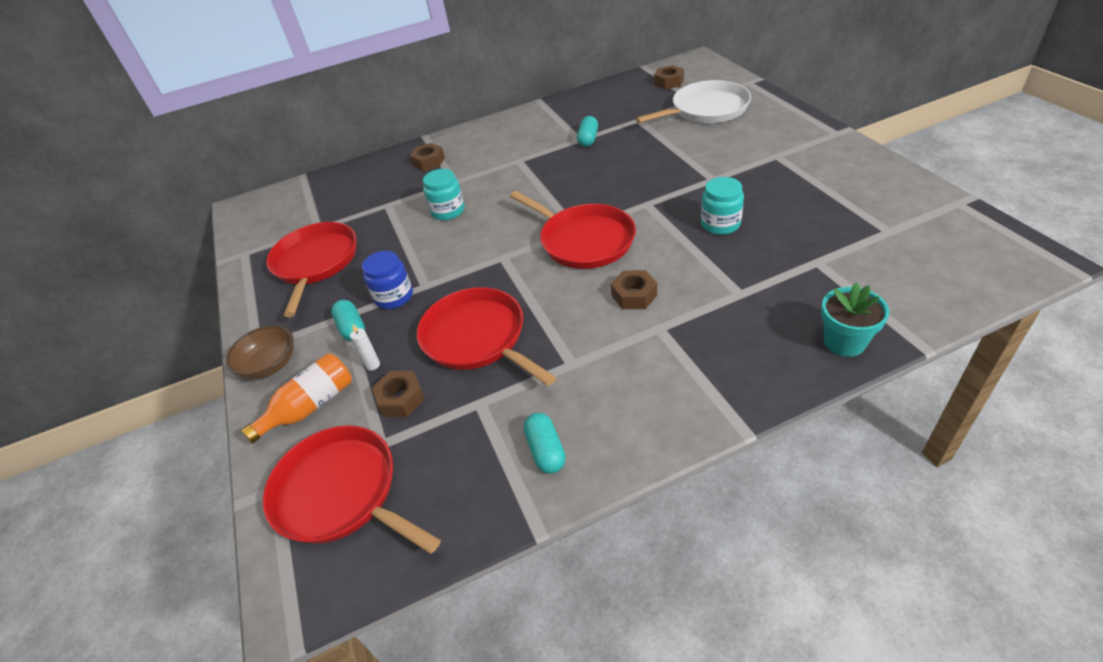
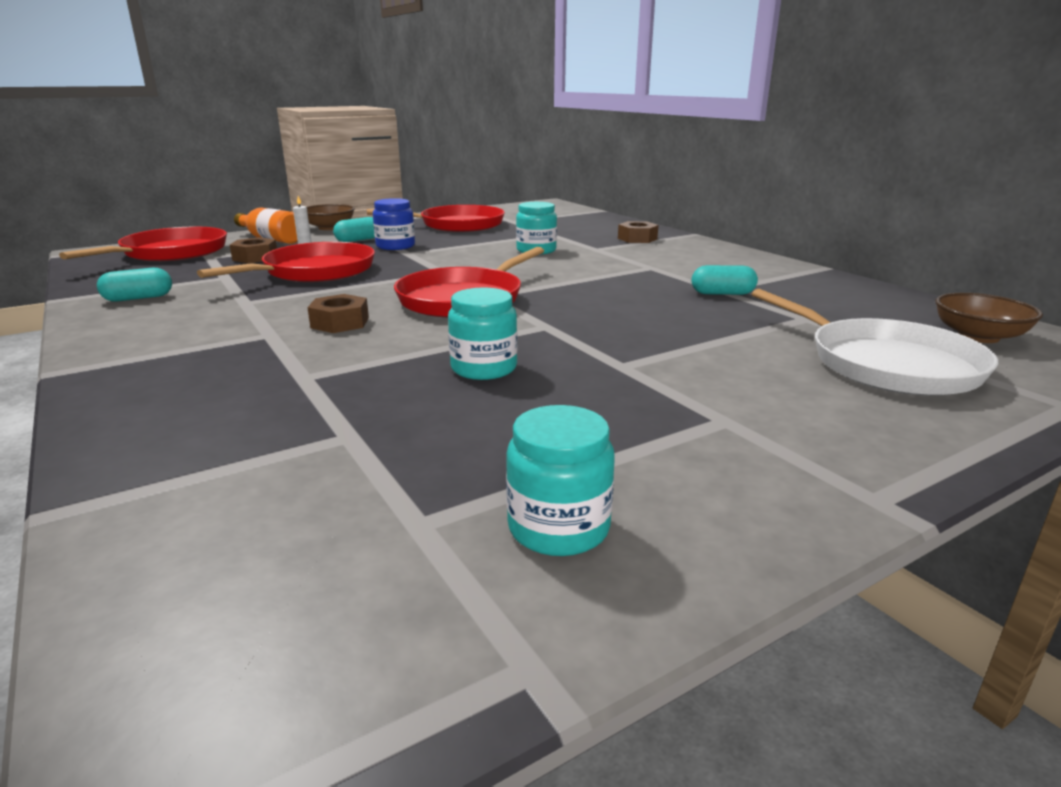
camera: 75 degrees right, 20 degrees down
(669, 82) = (978, 336): brown nut -> brown bowl
(844, 342) = (133, 442): turquoise flower pot -> none
(879, 198) = (558, 527): none -> turquoise jar

